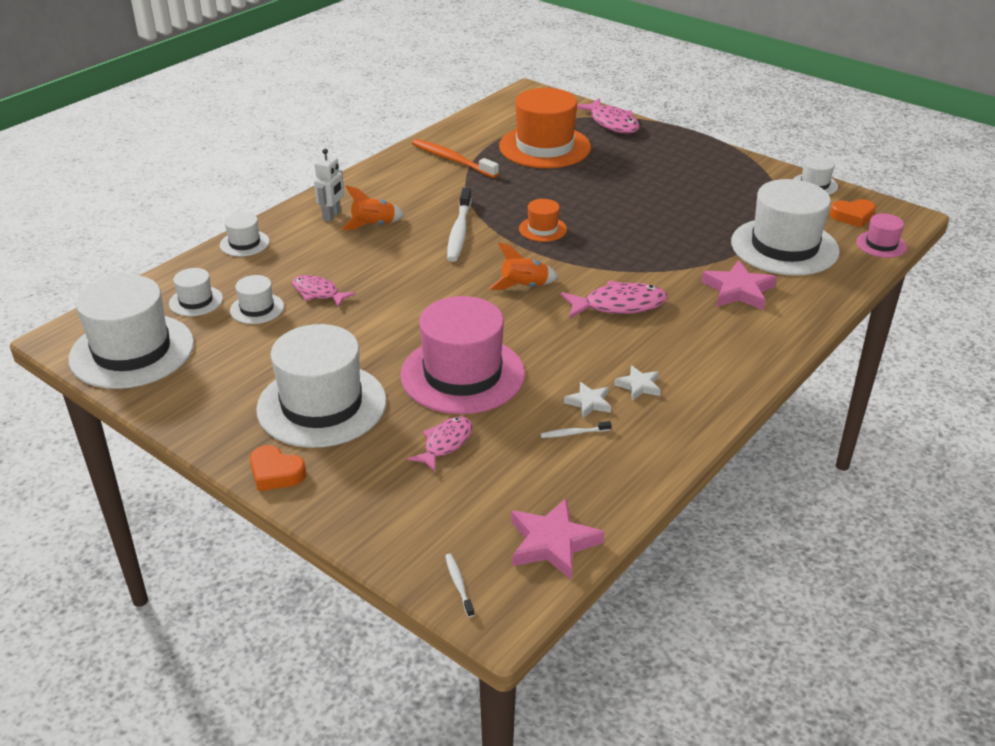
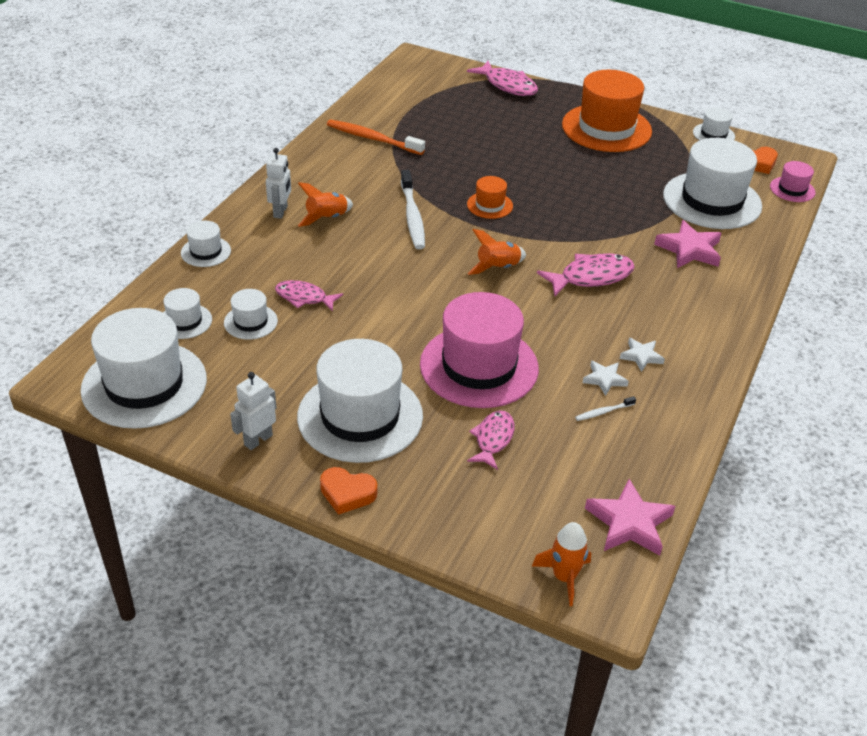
camera: 15 degrees left, 5 degrees up
(213, 413) = (258, 440): none -> white robot
(458, 584) = (564, 577): white toothbrush -> orange rocket
(545, 147) = (455, 117): orange hat -> orange hat (606, 128)

